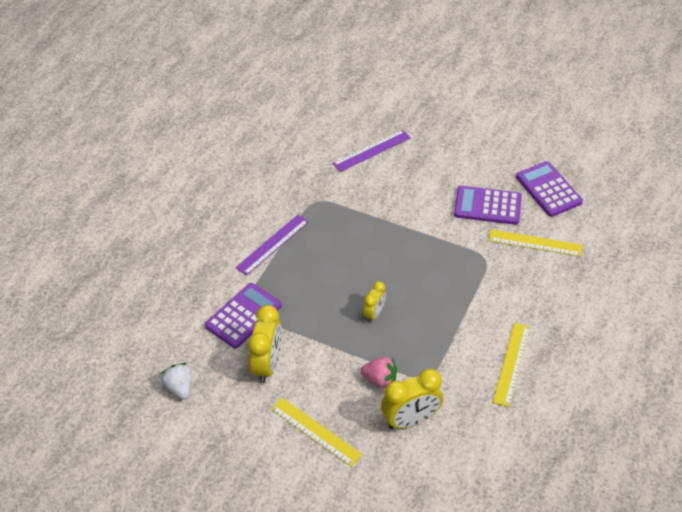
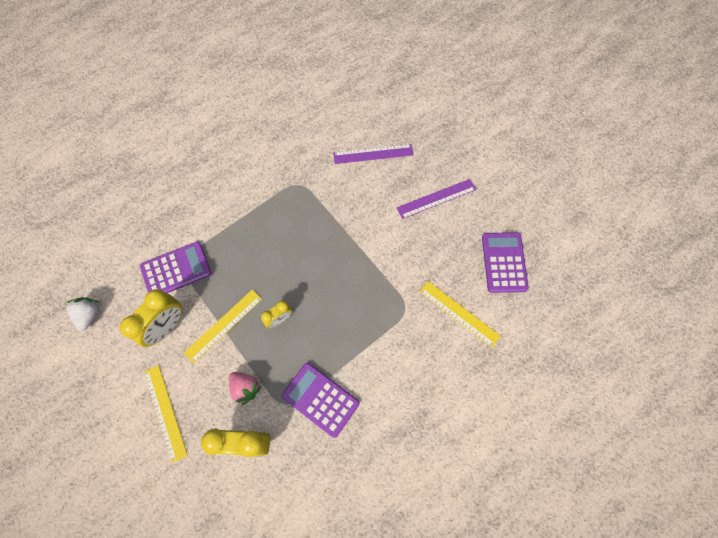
camera: 25 degrees right, 20 degrees up
(272, 244) = (239, 211): purple ruler -> purple ruler (436, 198)
(487, 206) = (439, 255): purple calculator -> purple calculator (320, 399)
(512, 364) = (364, 430): yellow ruler -> yellow ruler (223, 325)

